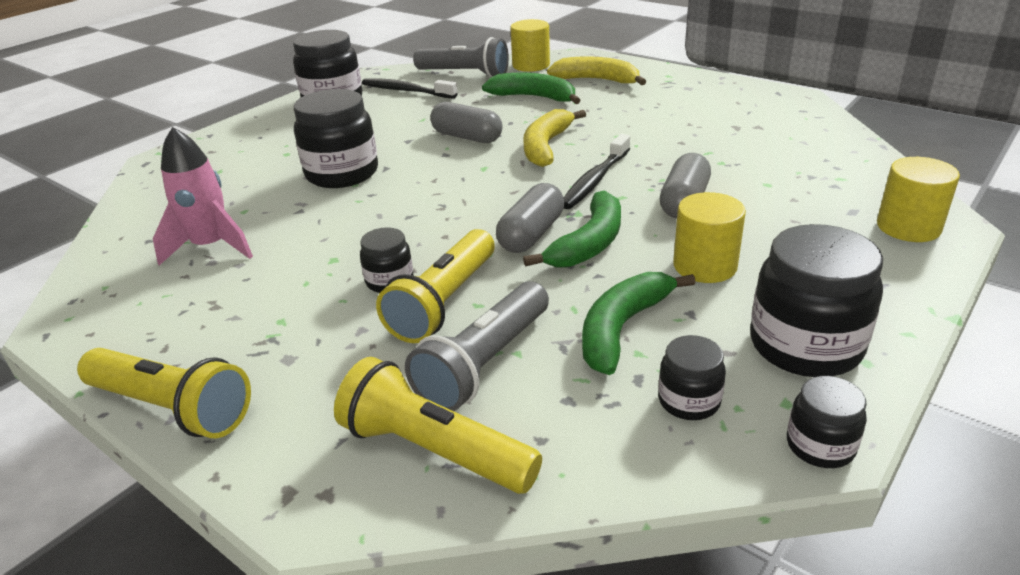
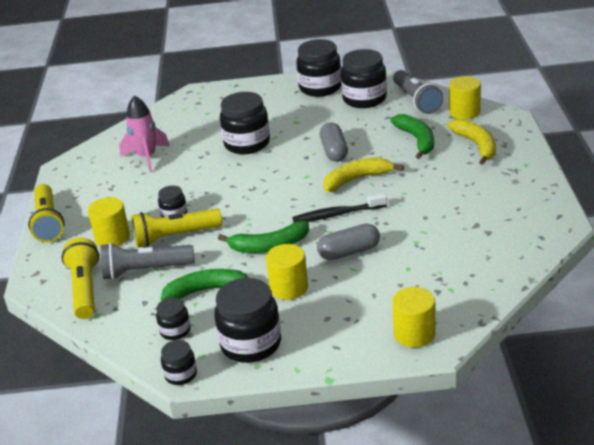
camera: 50 degrees right, 0 degrees up
(343, 358) = (112, 237): none -> yellow cylinder
(406, 91) = (364, 99): black toothbrush -> black jar
(531, 234) = (257, 226): grey capsule -> none

